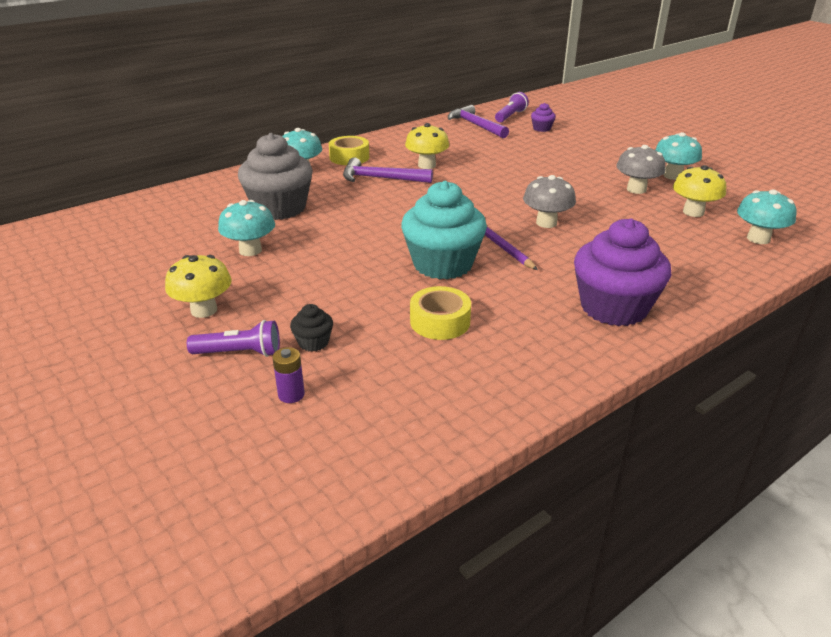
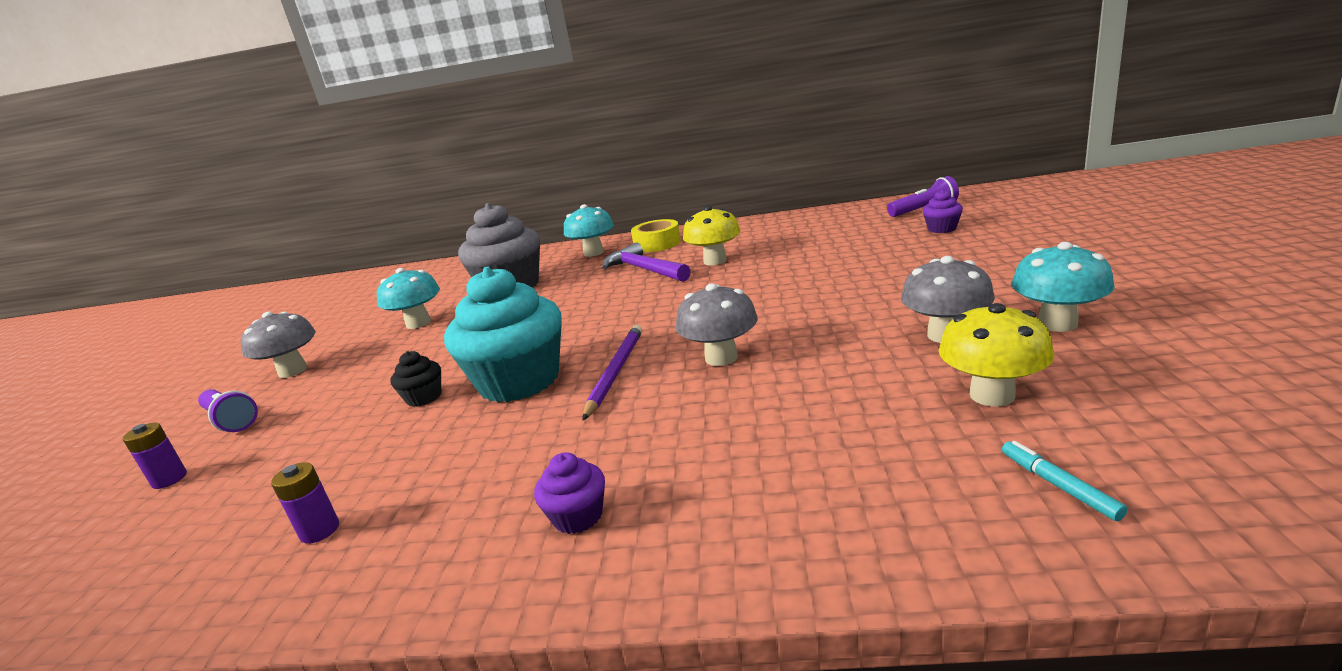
camera: 45 degrees right, 10 degrees down
(204, 310) = (293, 371): yellow mushroom -> grey mushroom
(313, 342) = (279, 431): black cupcake -> black cupcake (424, 397)
(440, 321) = (390, 451): yellow tape -> none
(475, 125) = (856, 219): purple hammer -> none
(490, 365) = (320, 531): none -> purple battery
(613, 308) = (578, 516): purple cupcake -> purple cupcake, size x0.43
(758, 239) = (1058, 485): turquoise mushroom -> turquoise marker

